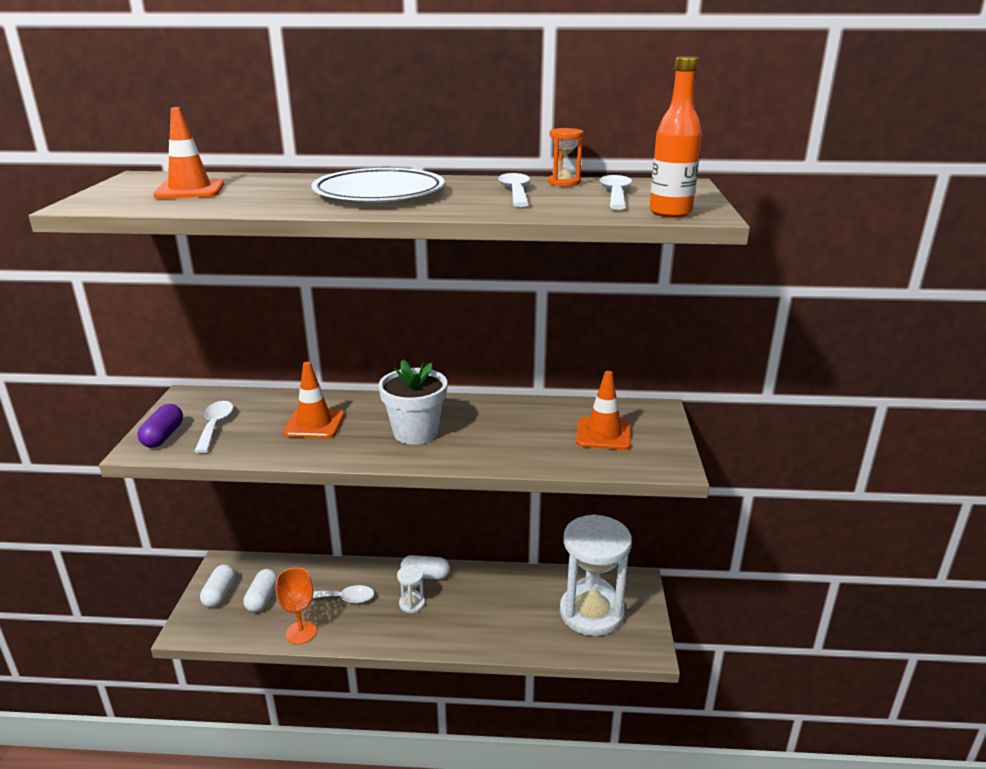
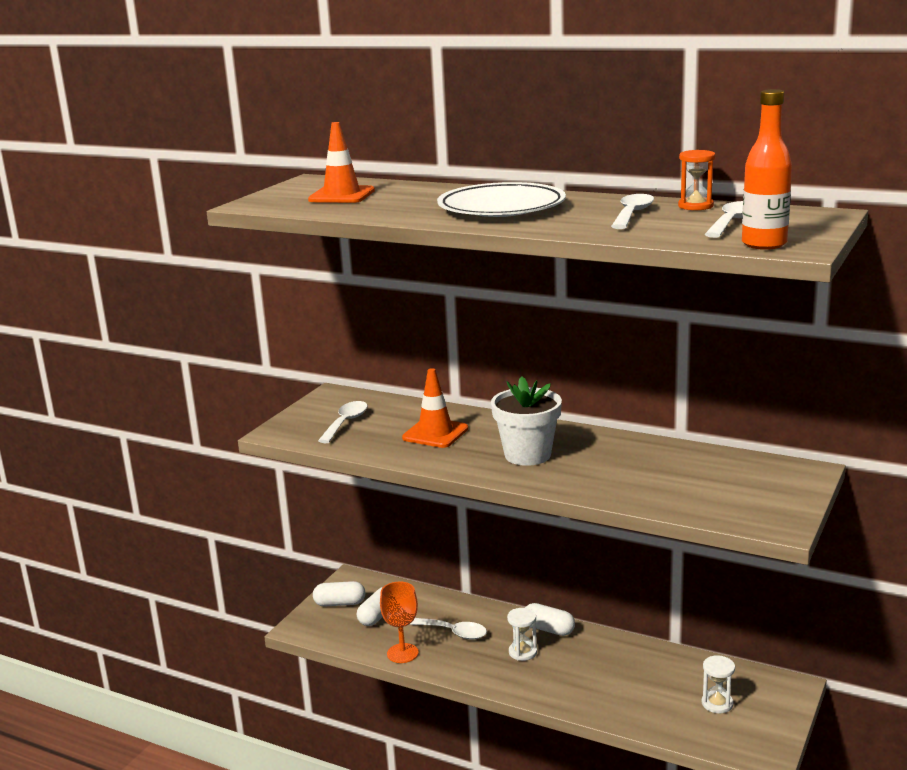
camera: 25 degrees right, 5 degrees down
(163, 436) = (298, 425): purple capsule -> none
(219, 594) = (340, 603): white capsule -> white capsule turned 60 degrees clockwise
(591, 612) = (717, 703): white hourglass -> white hourglass, size x0.41
(603, 434) = (725, 485): orange traffic cone -> none

